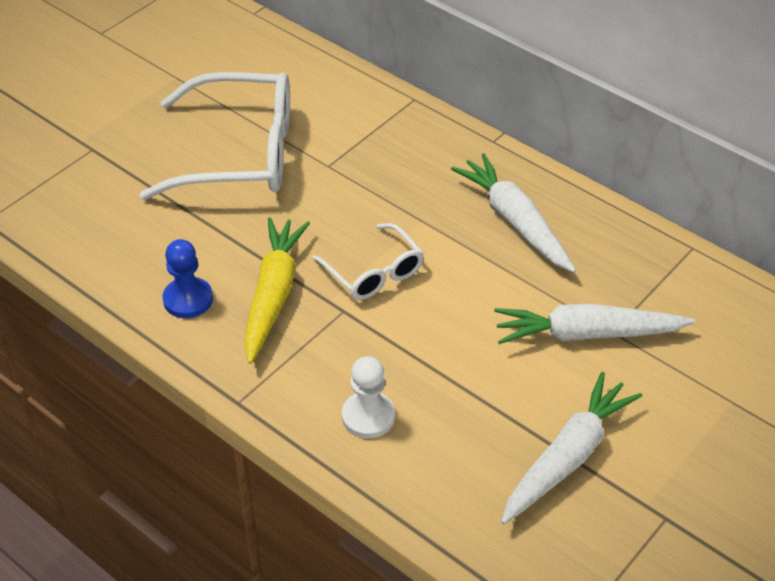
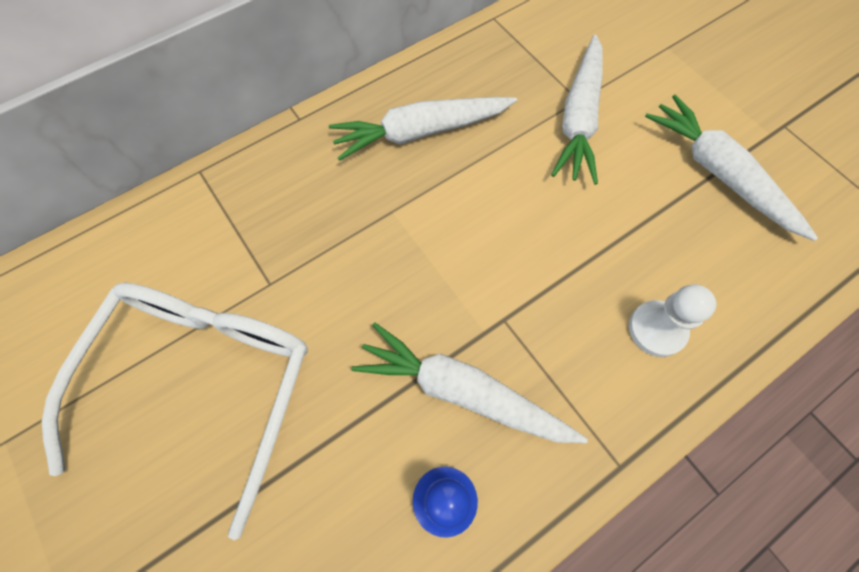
camera: 75 degrees left, 20 degrees up
(273, 295) = (462, 391): yellow carrot -> white carrot
(374, 272) = (455, 276): white glasses -> none

